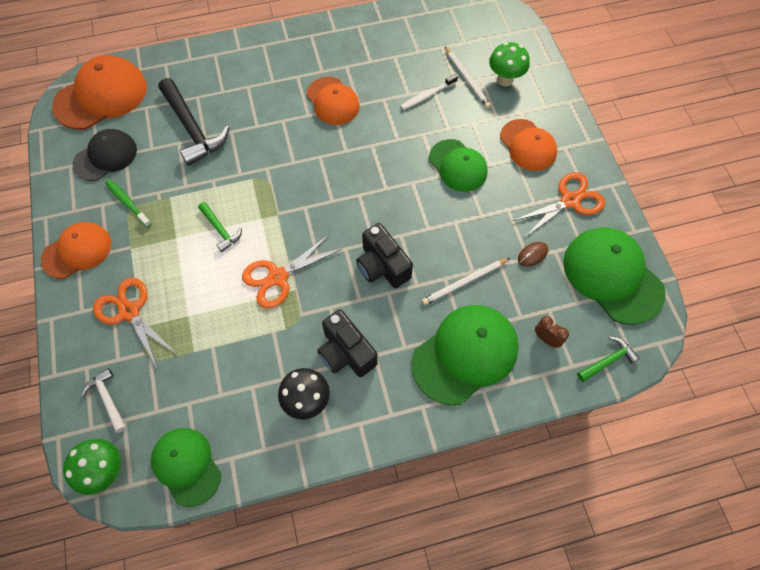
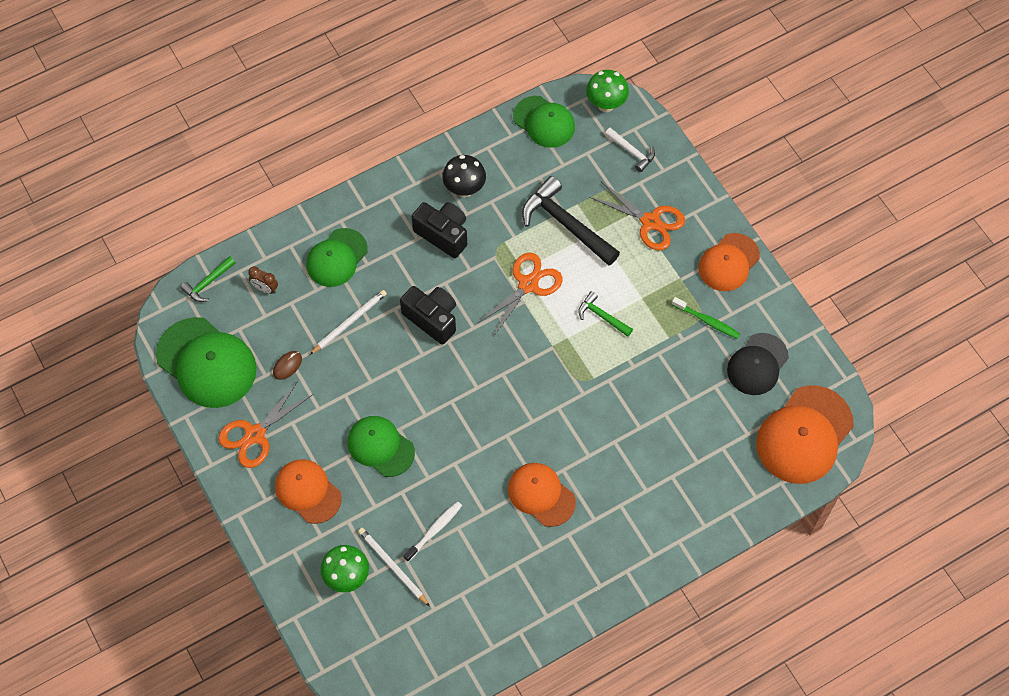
camera: 165 degrees right, 0 degrees up
(192, 129) = (683, 420): black hammer -> black hammer (566, 224)
(465, 354) = (336, 258): green cap -> green cap, size x0.65

